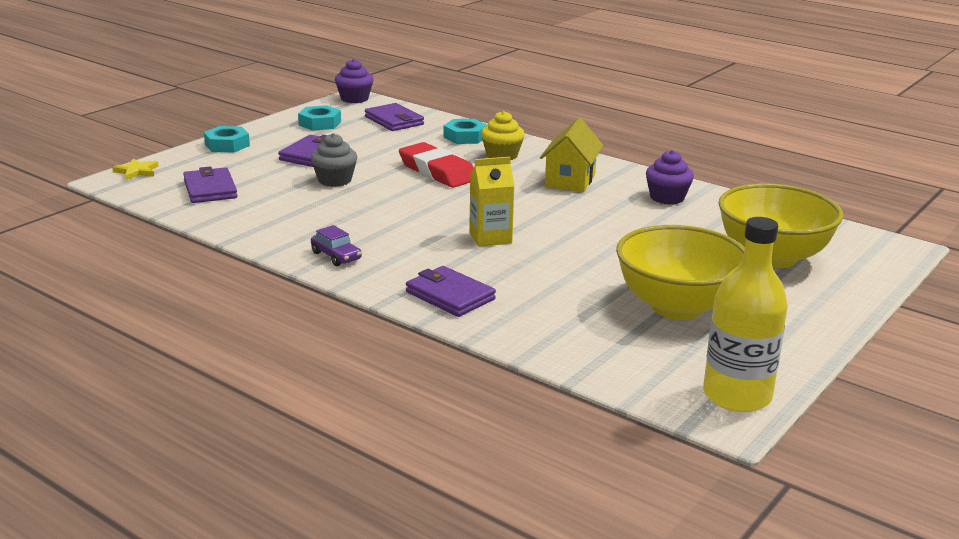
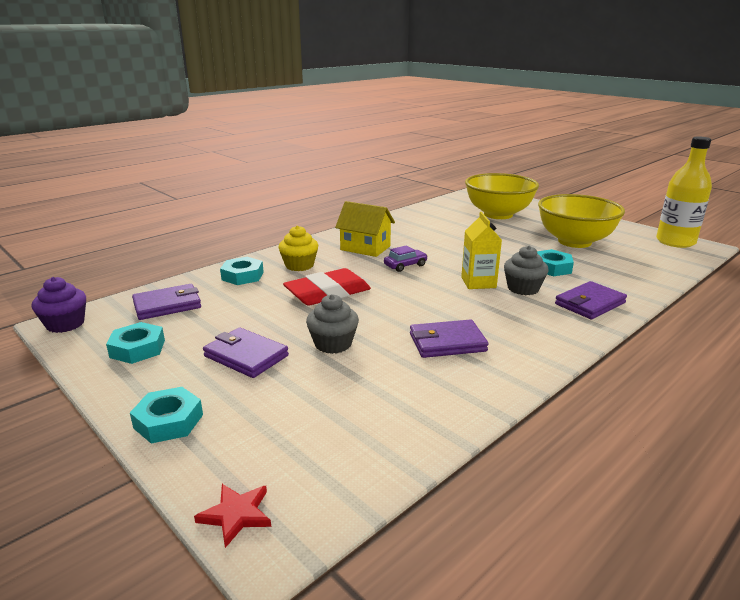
camera: 80 degrees left, 0 degrees up
(137, 171) = (236, 515): yellow star -> red star
(210, 189) = (337, 432): purple wallet -> purple wallet (447, 342)
(336, 256) = (528, 348): purple car -> purple car (405, 265)
(482, 261) = (523, 288): none -> grey cupcake
(558, 282) = (551, 268): none -> turquoise nut
(667, 198) = (405, 226): purple cupcake -> none

